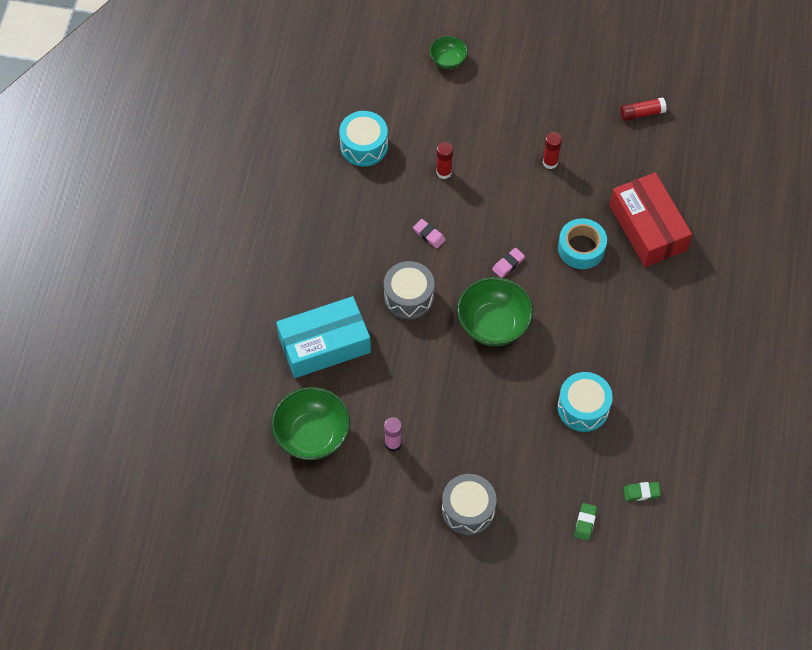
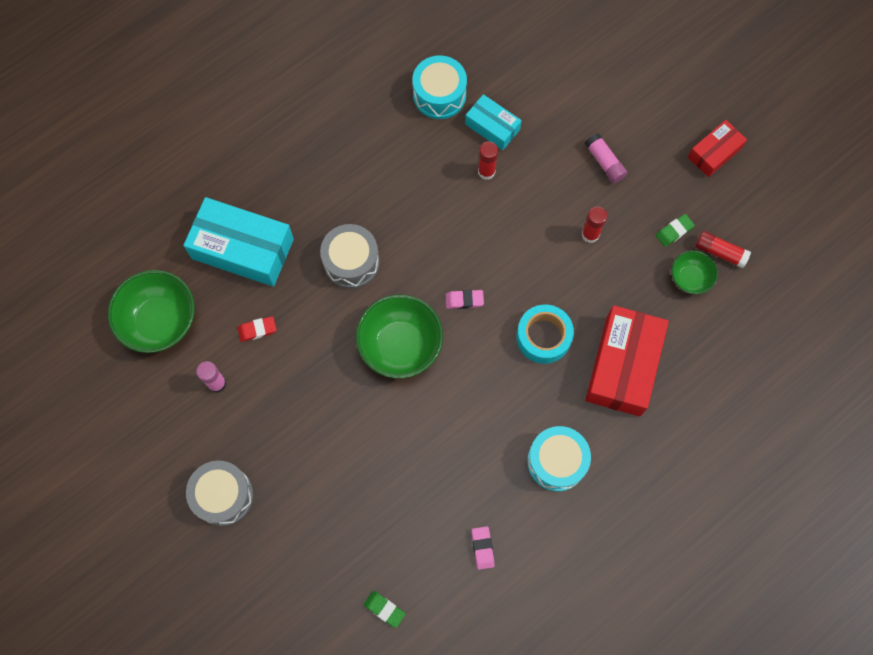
camera: 40 degrees right, 10 degrees up
(387, 388) = (257, 330): none -> red eraser
(420, 141) = (492, 127): none -> turquoise box
(429, 235) = (420, 219): pink eraser -> pink eraser (482, 548)
(448, 60) = (586, 70): green bowl -> green bowl (690, 278)
(516, 110) = (604, 162): none -> pink glue stick
(580, 54) = (714, 153): none -> red box
(583, 408) = (406, 487): turquoise drum -> turquoise drum (556, 462)
(585, 523) = (310, 594): green eraser -> green eraser (674, 231)

